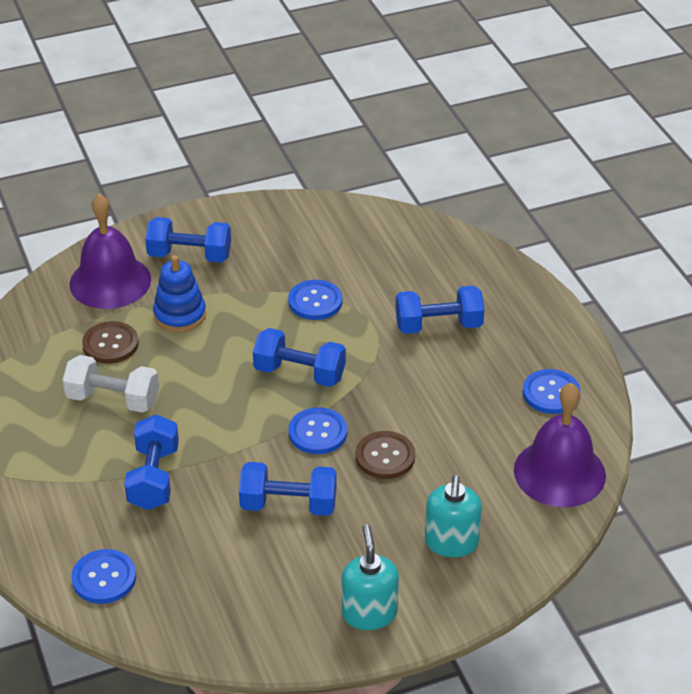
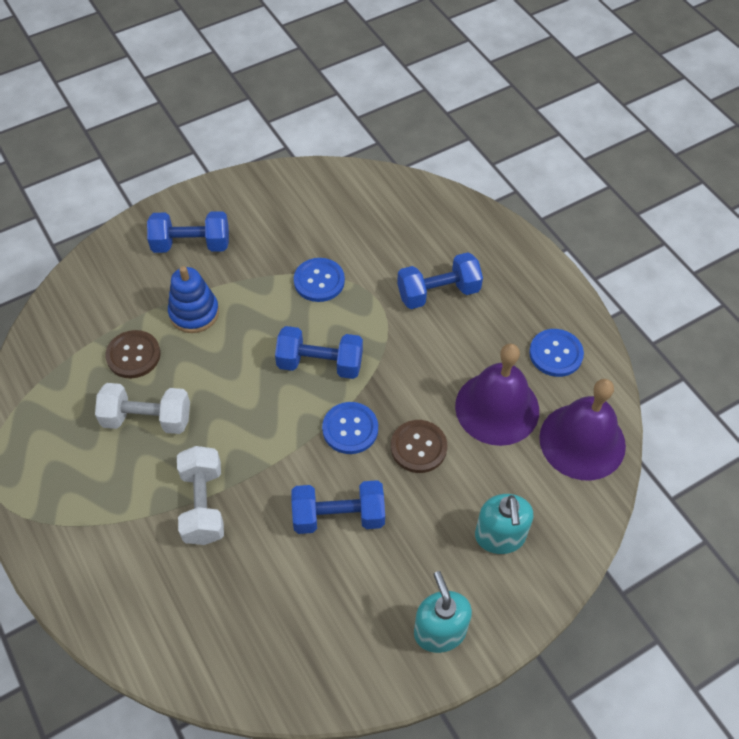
camera: 10 degrees left, 15 degrees up
(104, 578) = (175, 631): blue button -> none
(110, 281) = (120, 283): purple bell -> purple bell (497, 408)
(153, 478) = (203, 504): blue dumbbell -> white dumbbell

